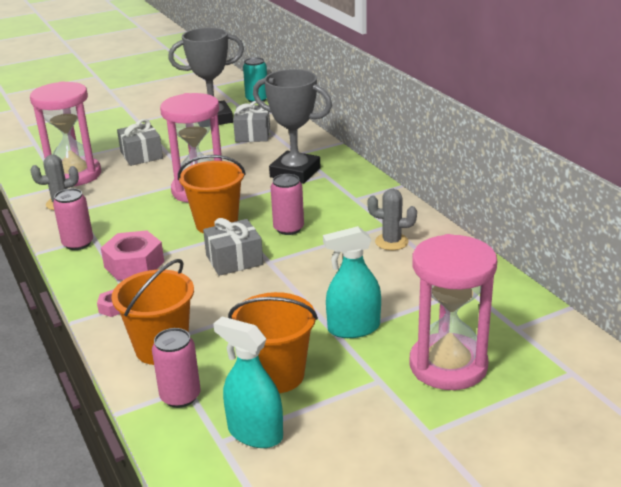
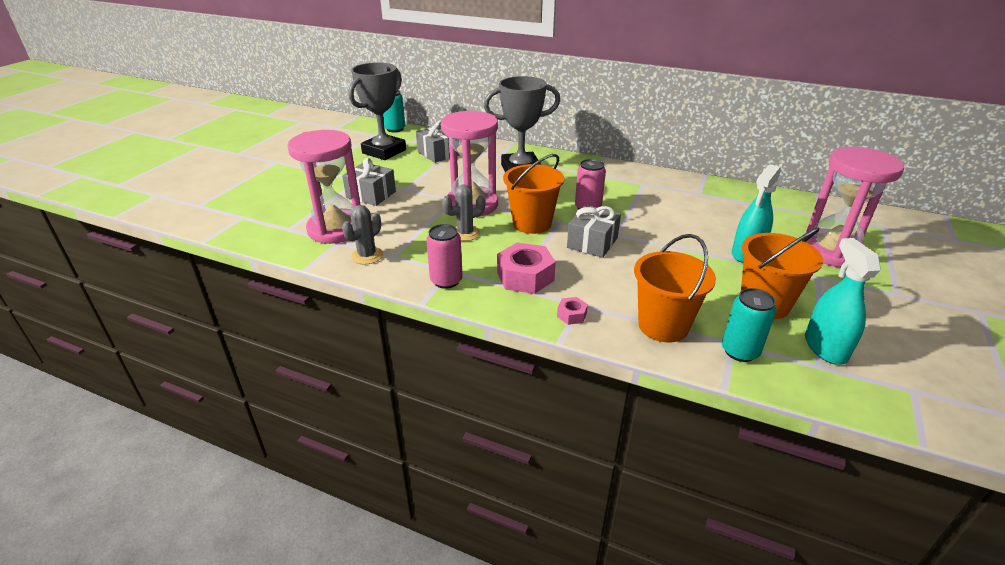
camera: 40 degrees left, 5 degrees up
(180, 396) = (740, 351): pink can -> turquoise can
(255, 433) = (825, 348): turquoise spray bottle -> turquoise spray bottle turned 90 degrees clockwise
(391, 242) = (665, 192): grey cactus -> grey cactus (465, 233)

